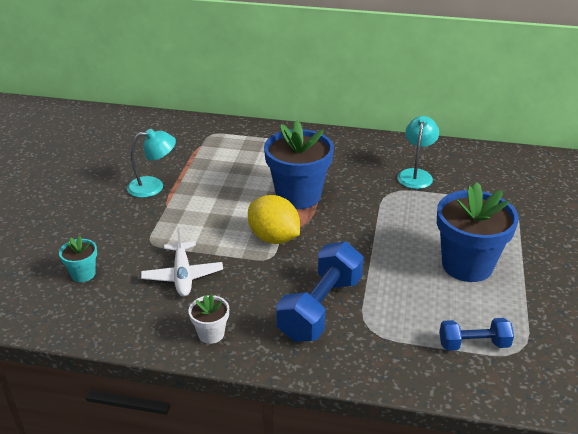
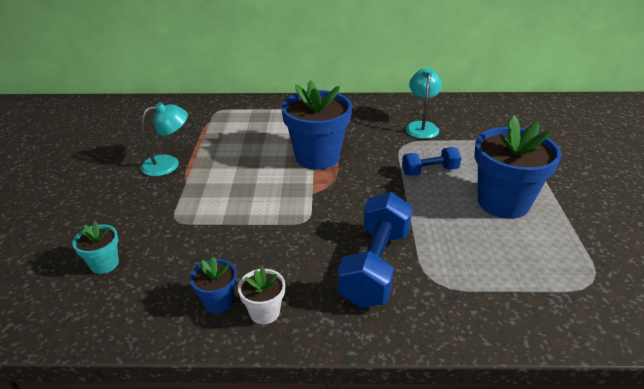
camera: 10 degrees left, 0 degrees up
(174, 319) = (218, 302): none -> blue flower pot
(182, 275) = (218, 251): white plane -> none
(274, 238) = (305, 200): yellow lemon -> none
(473, 344) = (545, 282): blue dumbbell -> blue dumbbell (429, 171)

